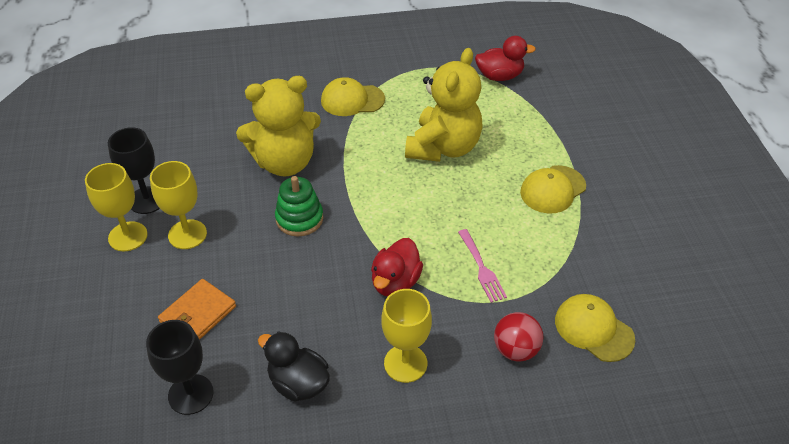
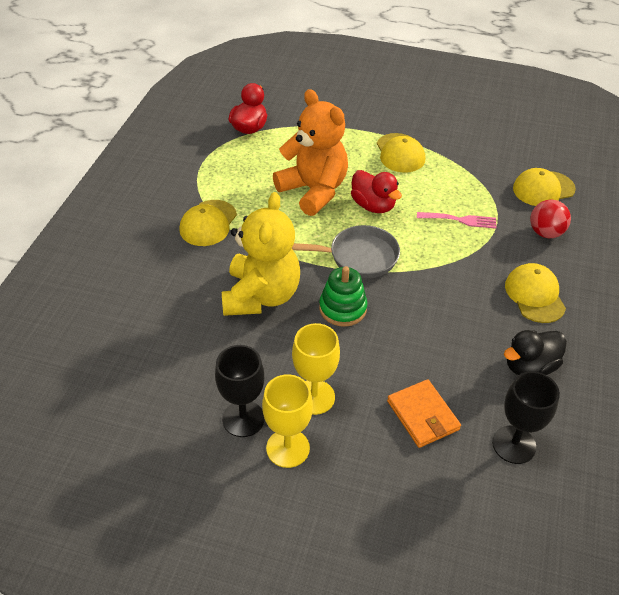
camera: 65 degrees left, 0 degrees up
(373, 207) = (358, 257): none -> grey pan
(395, 282) = (450, 272): red duck -> red duck (373, 205)
(405, 363) = (534, 295): yellow goblet -> yellow cap
(443, 147) = (313, 191): yellow teddy bear -> orange teddy bear

